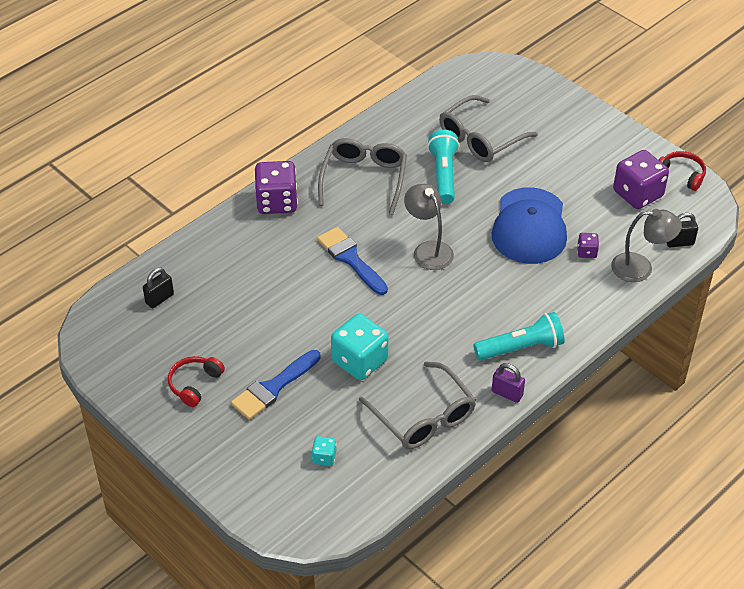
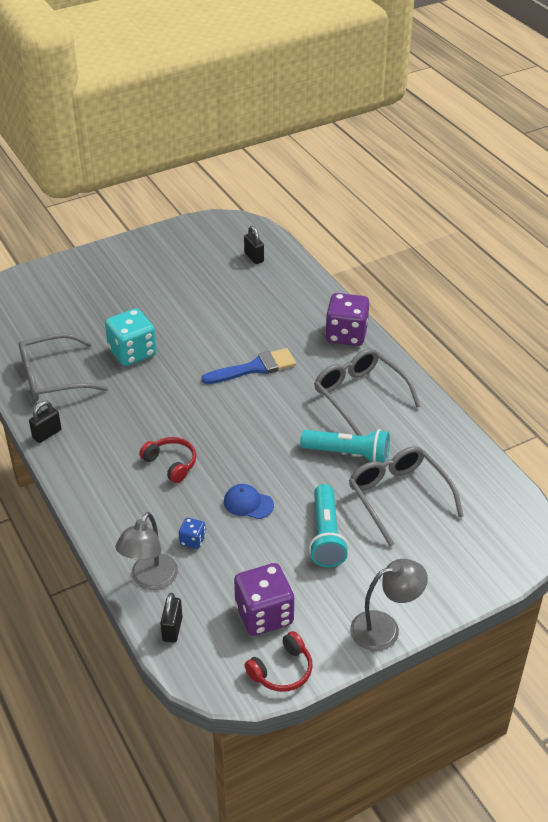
camera: 105 degrees right, 5 degrees down
(195, 384) = (156, 265): red headphones -> red headphones (171, 464)
(273, 387) = (130, 302): blue brush -> none
(324, 457) = (47, 317): turquoise dice -> none
(364, 179) = (360, 395): grey glasses -> grey glasses turned 150 degrees counterclockwise
(428, 250) = (245, 420): grey lamp -> grey lamp (385, 628)
(507, 393) = (47, 434): purple padlock -> black padlock
(520, 348) = (93, 456): turquoise flashlight -> turquoise flashlight (326, 535)
(529, 226) = (248, 503): blue cap -> blue cap, size x0.45
(586, 252) = (192, 540): purple dice -> blue dice

